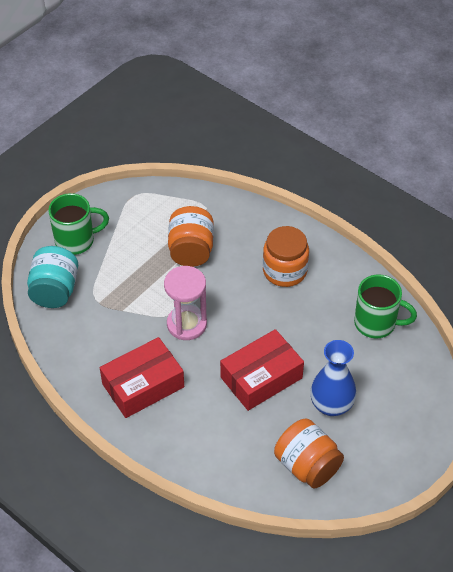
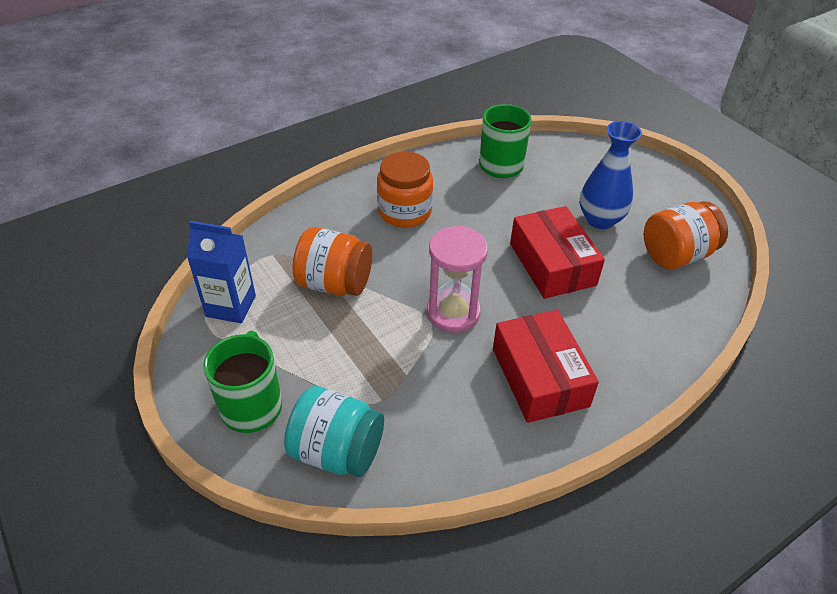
camera: 75 degrees left, 5 degrees down
(151, 203) = (231, 306): none -> blue carton

